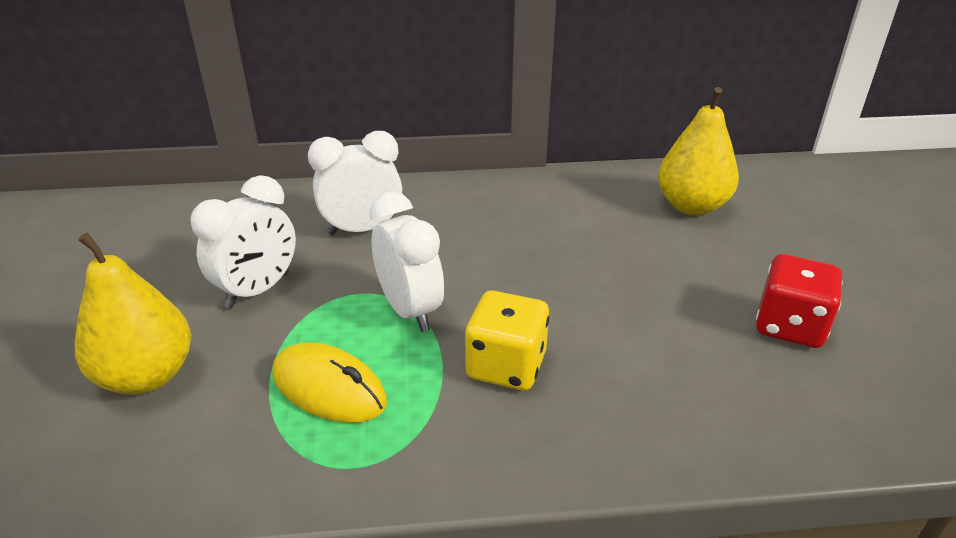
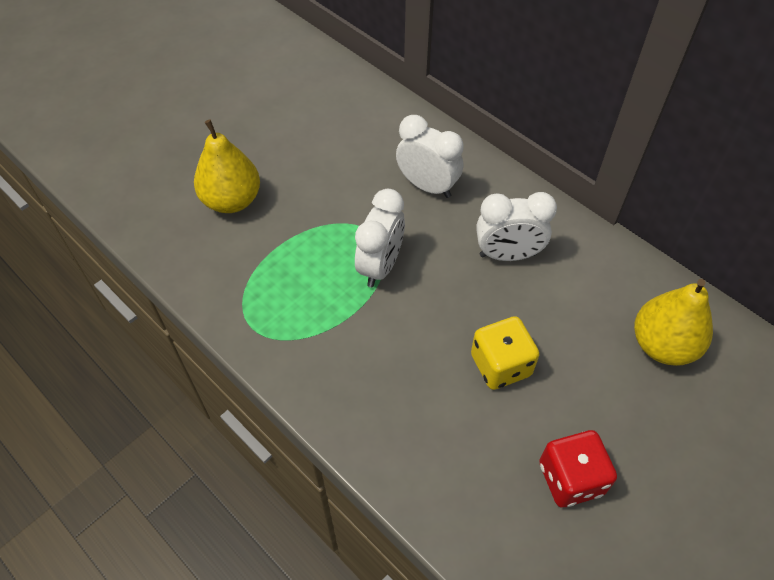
camera: 50 degrees right, 20 degrees up
(258, 290) = (328, 187): white clock -> white clock (507, 255)
(329, 388) = (290, 278): yellow mouse -> none
(506, 366) = (380, 344): yellow dice -> yellow dice (500, 365)

